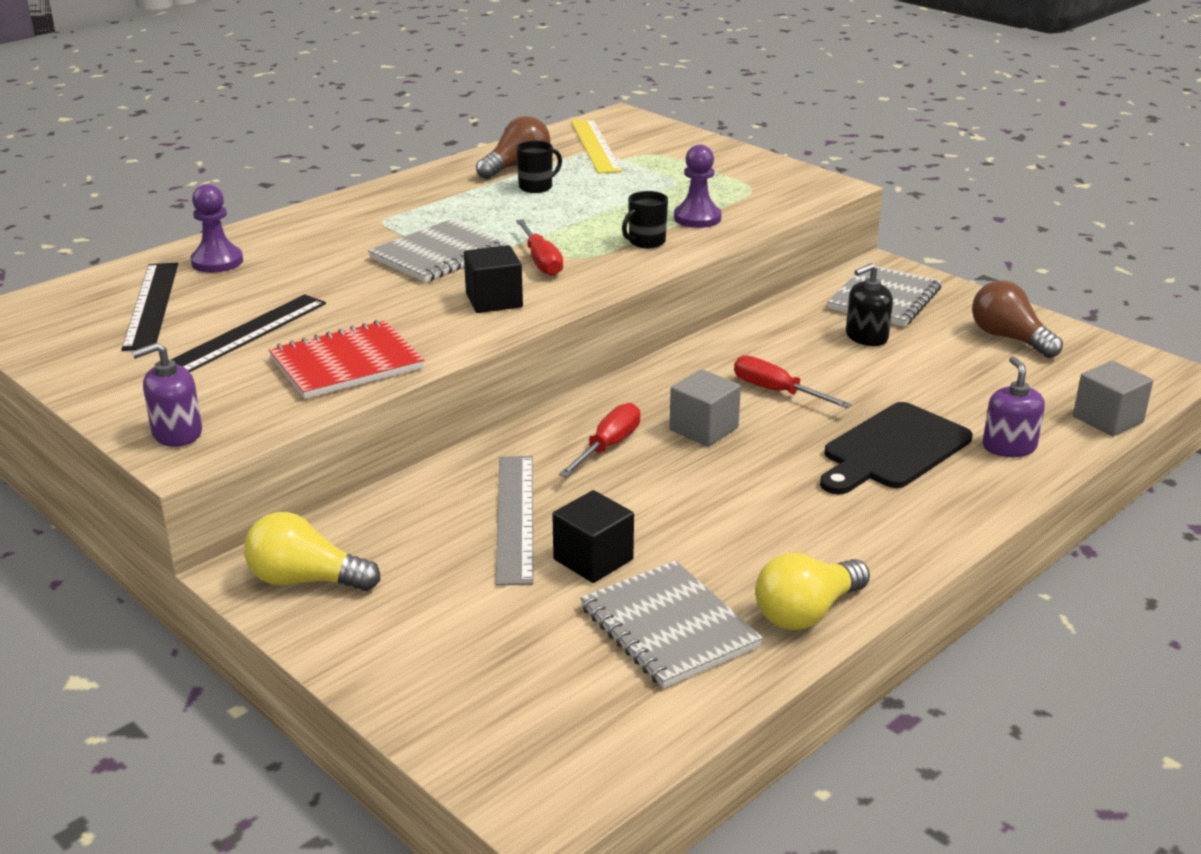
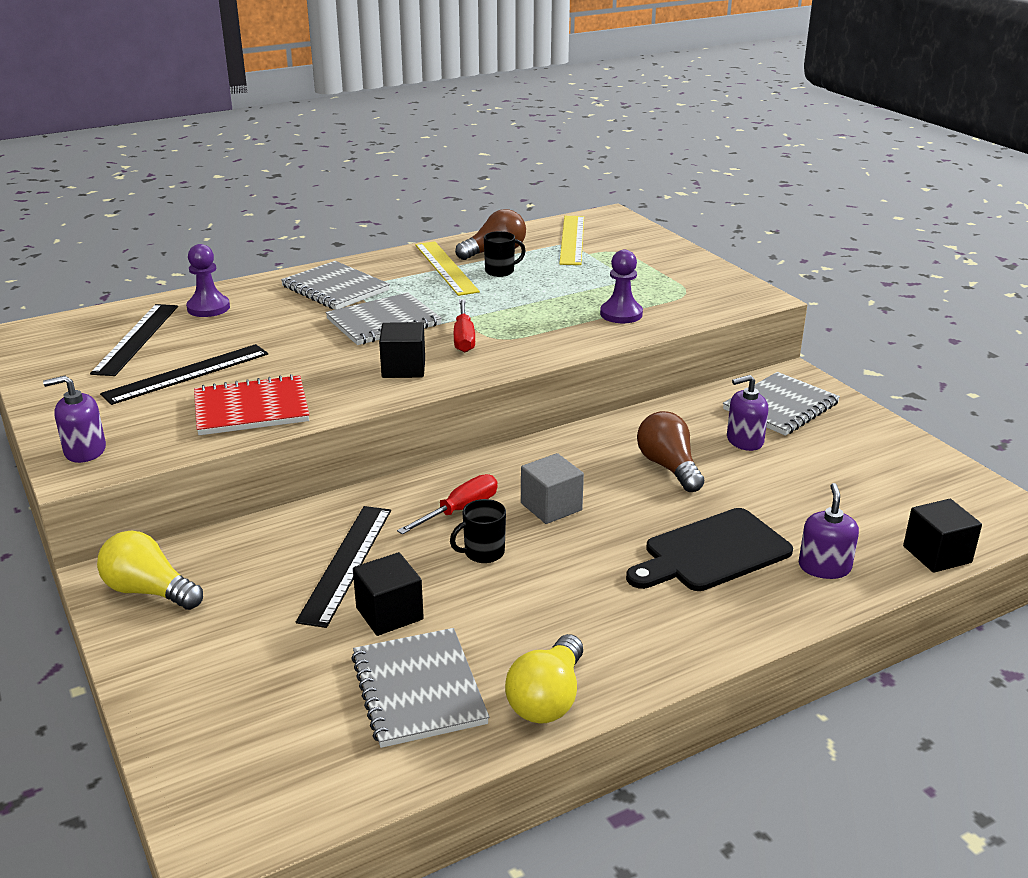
camera: 15 degrees right, 0 degrees up
(357, 224) = (335, 288): none -> grey notebook
(471, 189) = (446, 268): none -> yellow ruler
(515, 517) = (346, 563): grey ruler -> black ruler
(646, 242) = (563, 331): black mug -> black mug (483, 553)
(776, 391) = (635, 481): red screwdriver -> none
(806, 612) = (547, 699): yellow light bulb -> yellow light bulb turned 45 degrees counterclockwise
(866, 337) = (744, 440): black soap dispenser -> purple soap dispenser
(1009, 338) = (880, 460): brown light bulb -> brown light bulb (668, 467)
(1107, 419) = (937, 554): grey cube -> black cube

